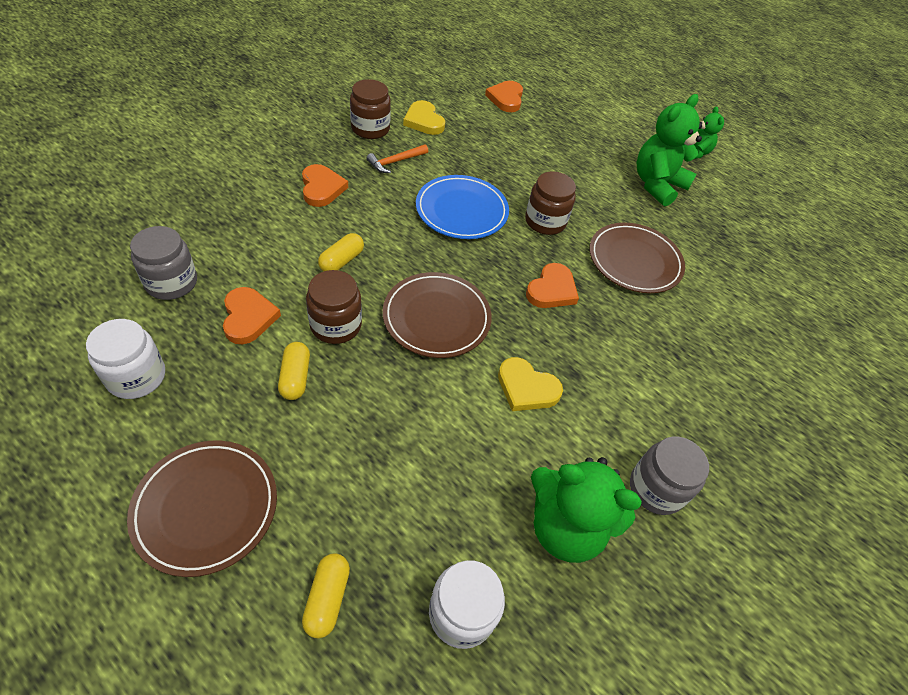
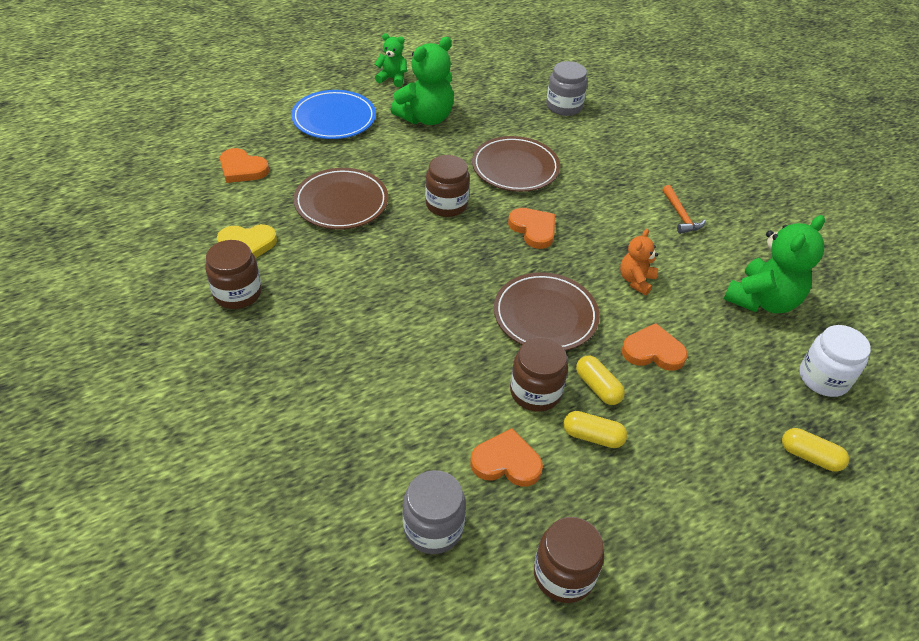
camera: 65 degrees left, 5 degrees down
(136, 377) = (563, 574): white jar -> brown jar
(206, 508) = (724, 529): brown plate -> brown plate (341, 202)
(322, 188) = (326, 360): orange heart -> orange heart (653, 351)
(341, 261) = (448, 368): yellow capsule -> yellow capsule (597, 387)
(395, 162) = (309, 287): orange hammer -> orange hammer (680, 215)
(461, 210) = (408, 257): blue plate -> blue plate (334, 118)
(526, 388) = (636, 280): yellow heart -> orange teddy bear
(656, 488) = (736, 241): grey jar -> grey jar (564, 106)
(657, 185) = (426, 118): green teddy bear -> green teddy bear turned 105 degrees counterclockwise

